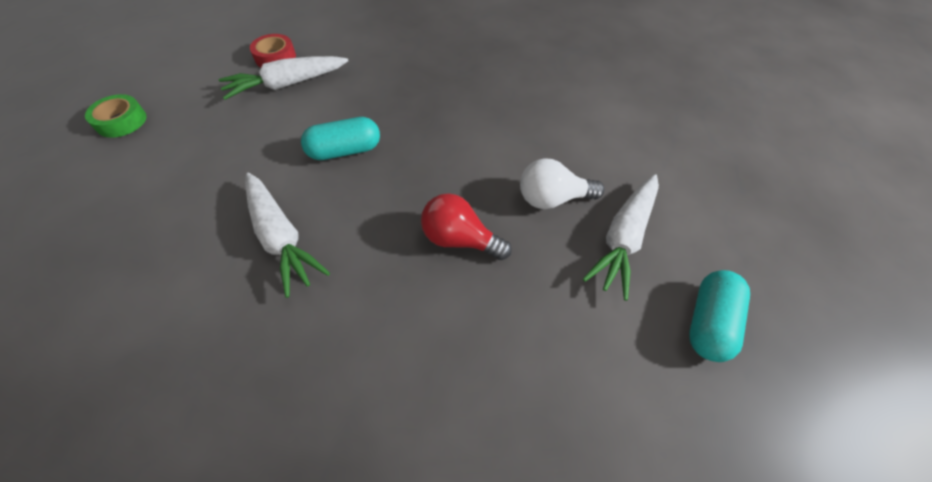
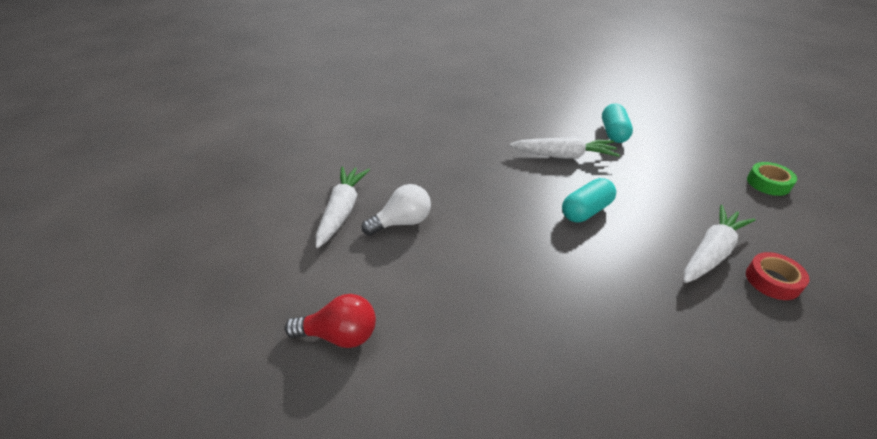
camera: 160 degrees right, 15 degrees down
(281, 237) = (563, 156): white carrot -> white carrot turned 150 degrees clockwise
(459, 239) = (456, 182): red light bulb -> red light bulb (339, 335)
(708, 322) = (287, 182): turquoise capsule -> turquoise capsule (613, 133)

